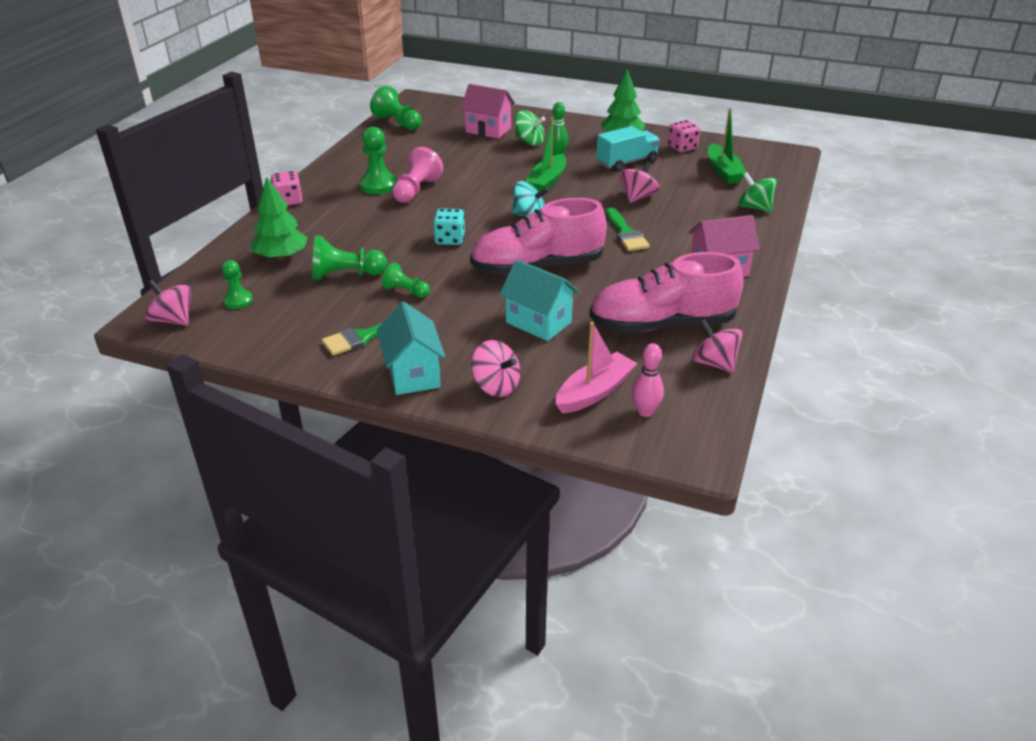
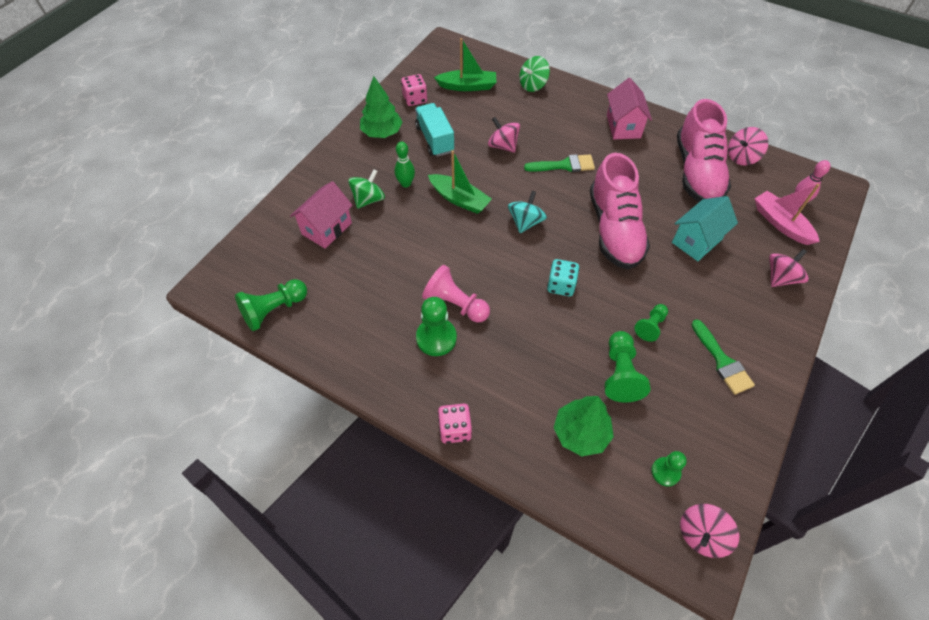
camera: 80 degrees left, 20 degrees up
(413, 374) = (771, 329): turquoise house -> none

